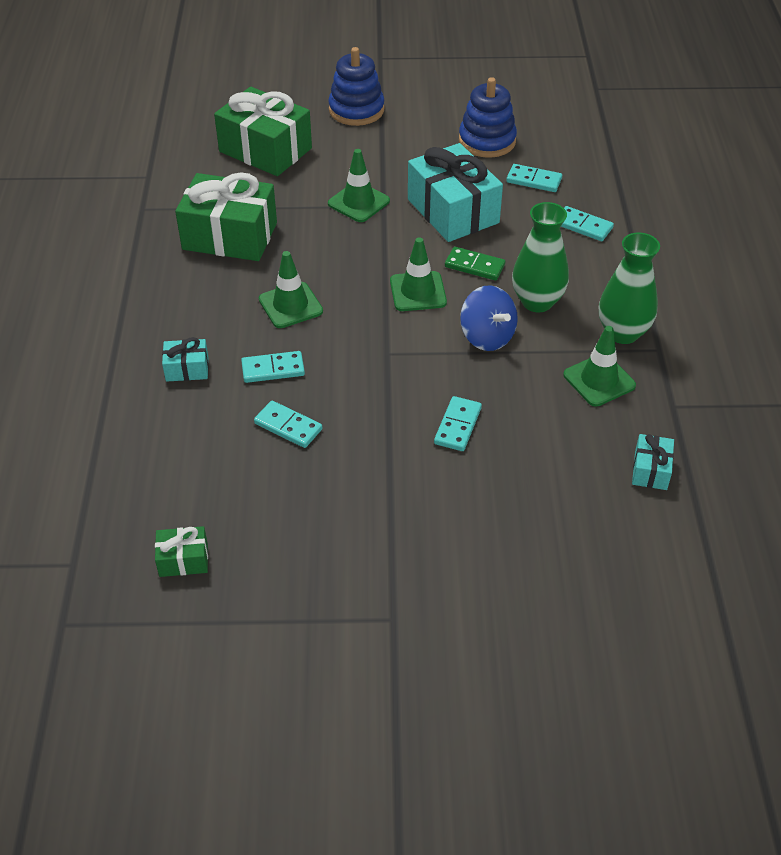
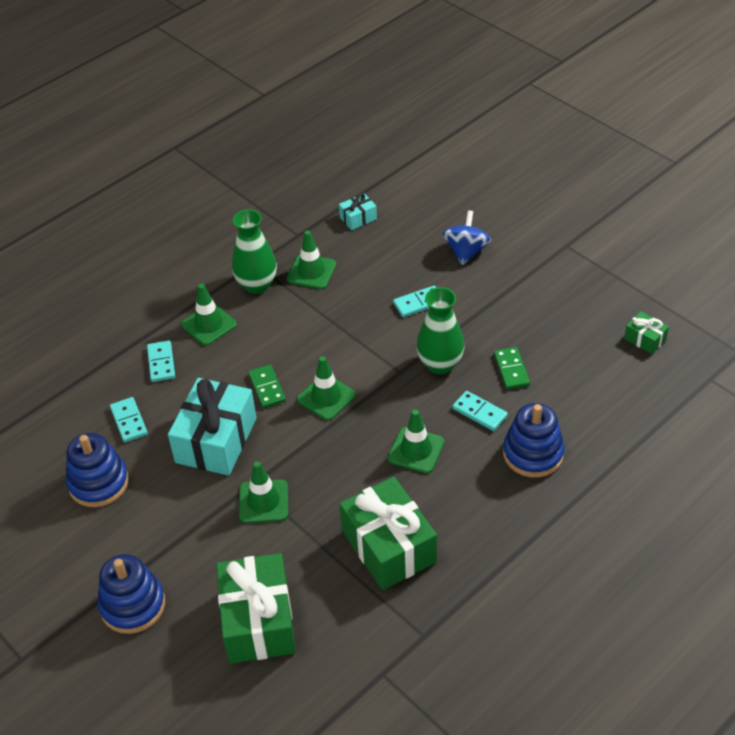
camera: 130 degrees left, 0 degrees up
(187, 369) = (533, 453): turquoise gift -> blue stacking toy
(288, 426) = (511, 370): turquoise domino -> green domino
(487, 337) = (330, 338): blue spinning top -> blue spinning top (466, 252)
(537, 302) = (270, 337): green vase -> green vase (440, 364)
(600, 275) = (209, 325): none -> green traffic cone

